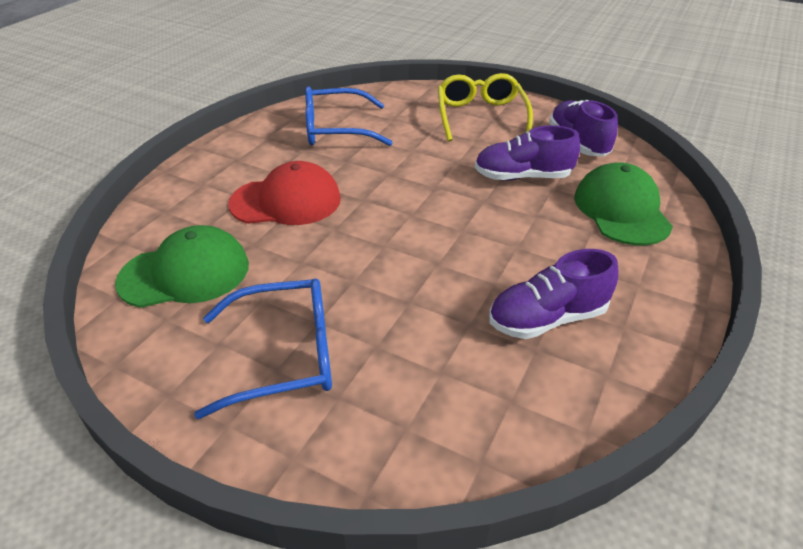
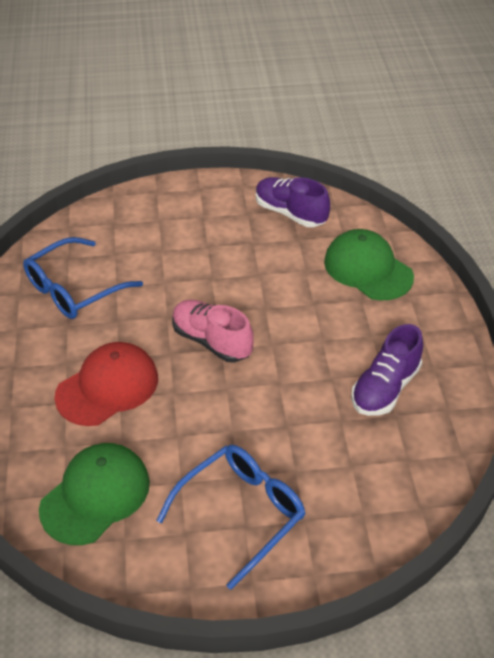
camera: 35 degrees left, 5 degrees up
(408, 205) = (211, 341): none -> pink shoe
(480, 117) = (190, 217): yellow glasses -> none
(522, 177) = (275, 270): purple shoe -> none

